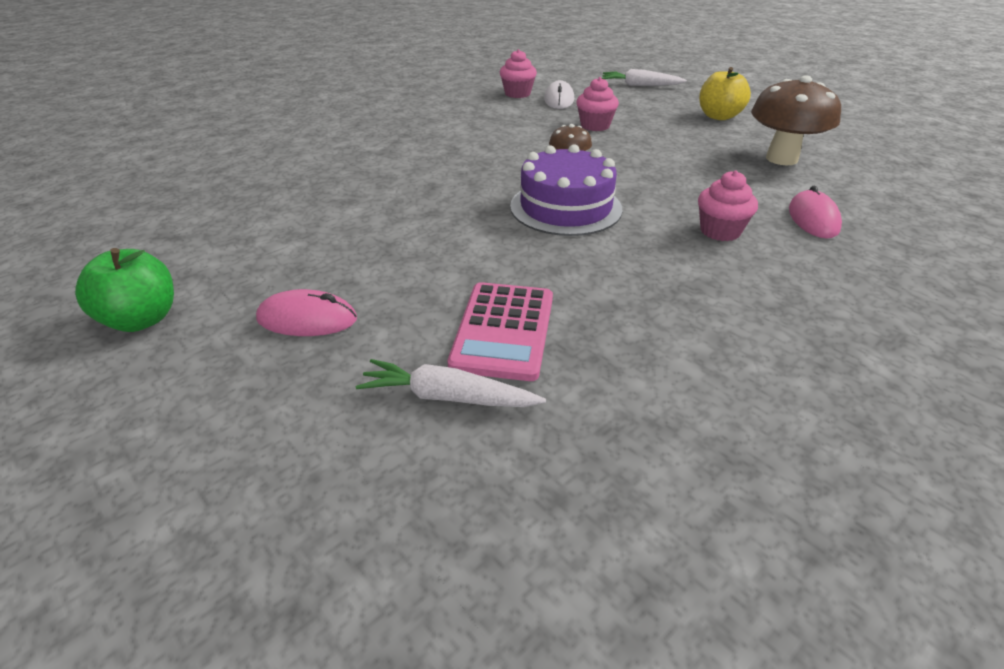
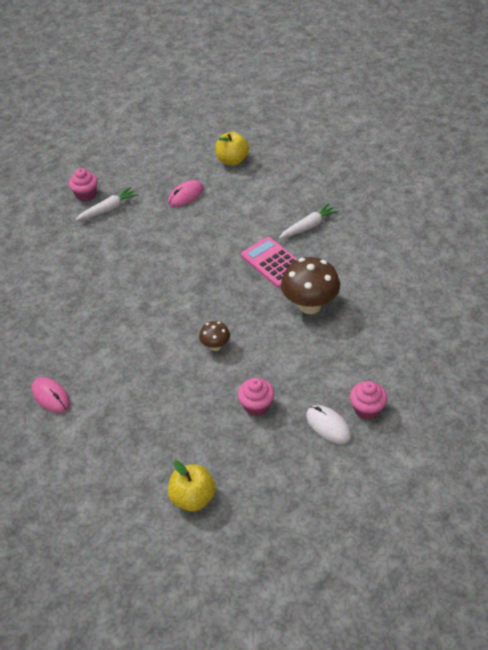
camera: 135 degrees right, 10 degrees up
(141, 320) = (232, 160): green apple -> yellow apple
(503, 331) = (120, 237): pink calculator -> pink calculator (273, 263)
(565, 207) = (174, 311): purple cake -> none
(640, 85) = (307, 512): white carrot -> white carrot (308, 226)
(720, 231) = (89, 349): pink cupcake -> pink cupcake (86, 195)
(781, 159) = (105, 458): brown mushroom -> brown mushroom (310, 306)

